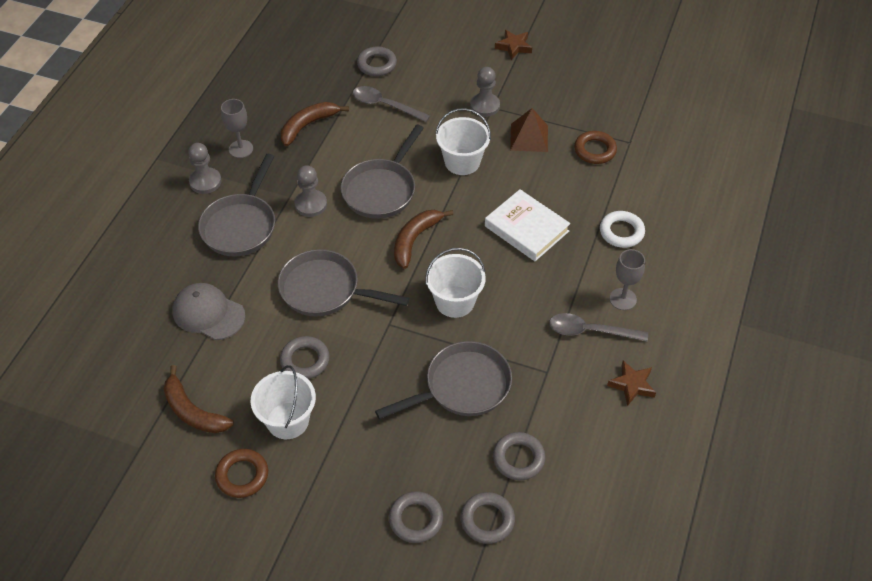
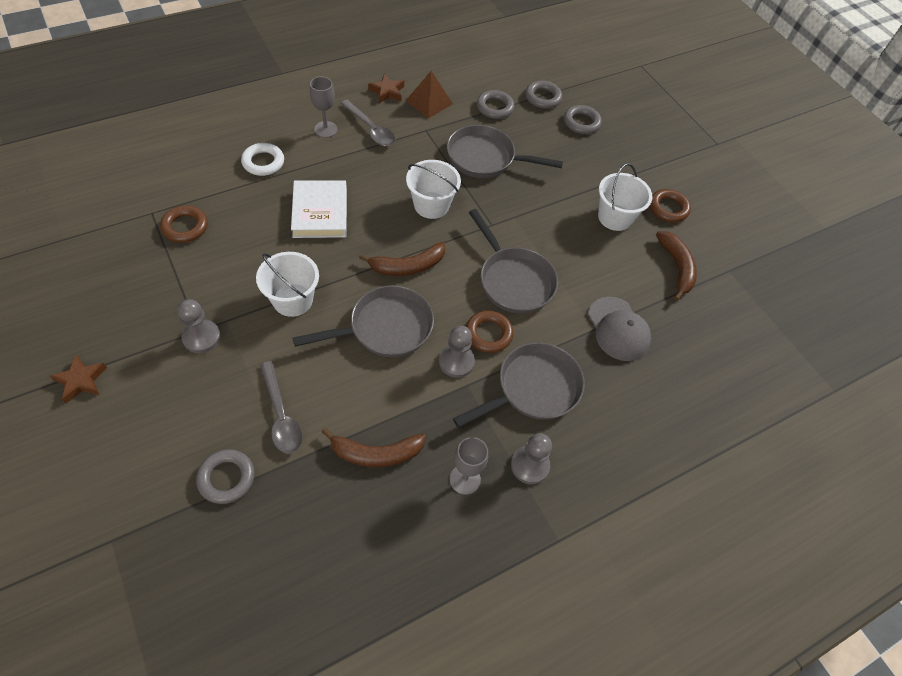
camera: 145 degrees left, 5 degrees up
(305, 360) = (572, 244): grey ring -> none
(306, 237) = (488, 334): none -> brown ring
(529, 137) = (213, 277): brown pyramid -> brown pyramid (429, 102)

